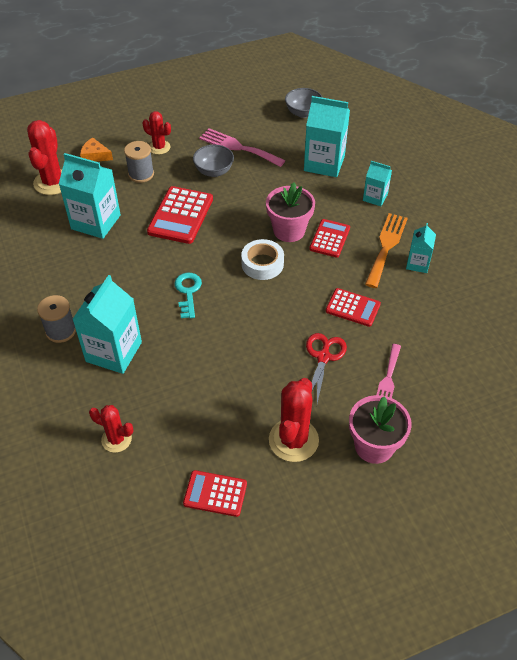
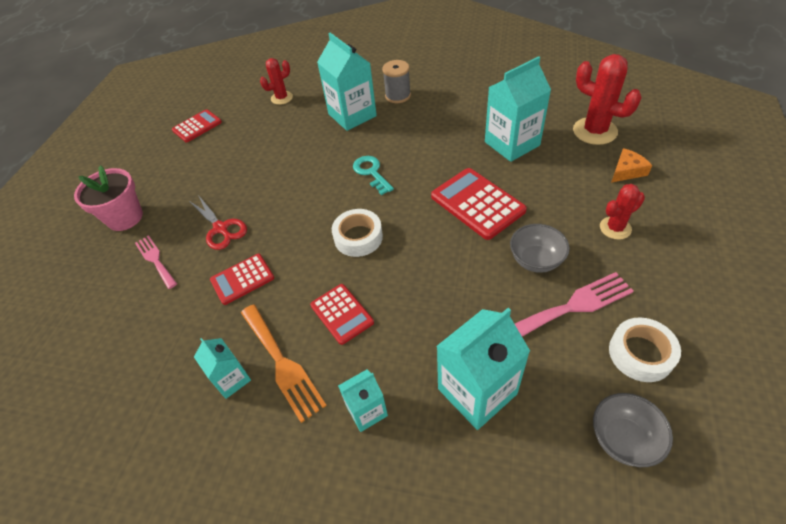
camera: 130 degrees right, 0 degrees up
(141, 174) = (569, 196): grey spool -> none
(188, 292) = (371, 173): turquoise key -> turquoise key turned 150 degrees counterclockwise
(249, 118) = (640, 353): none -> white tape
(289, 230) = (384, 282): pink flower pot -> none
(293, 440) = (182, 177): red cactus -> none

